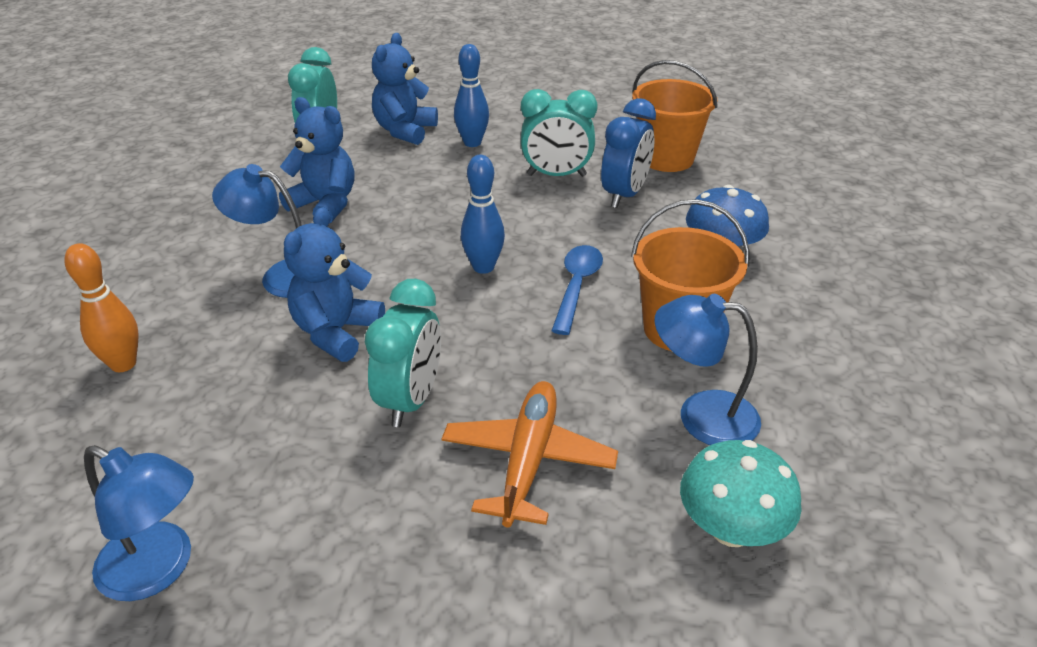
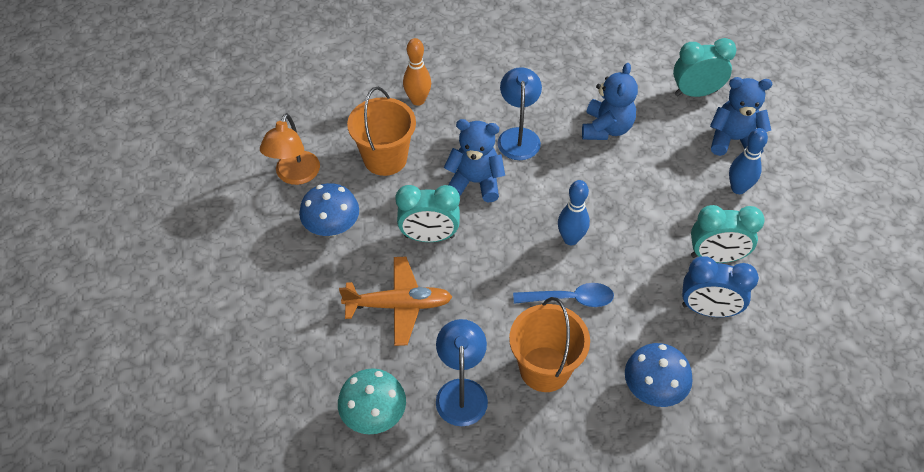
camera: 75 degrees right, 15 degrees up
(159, 569) = (295, 175): blue lamp -> orange lamp
(322, 526) = (332, 227): none -> blue mushroom
(556, 175) = (716, 257): turquoise clock -> turquoise clock turned 75 degrees counterclockwise
(666, 158) = (787, 333): orange bucket -> orange bucket (385, 158)

